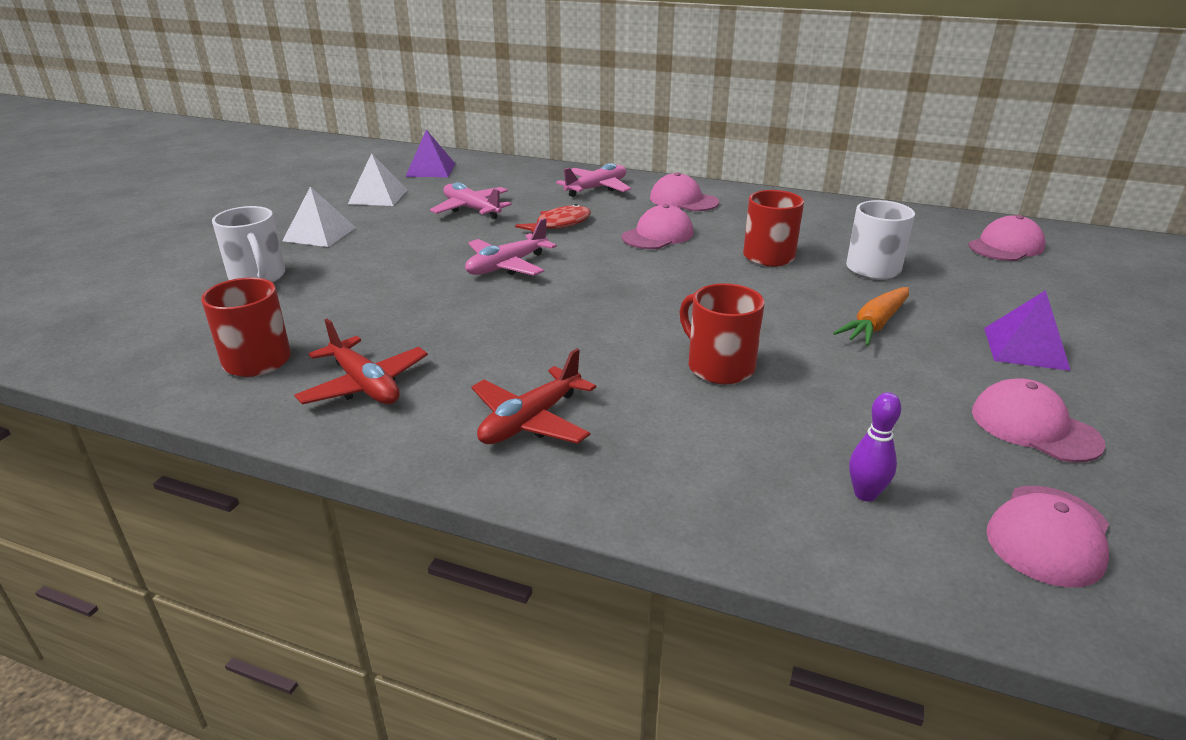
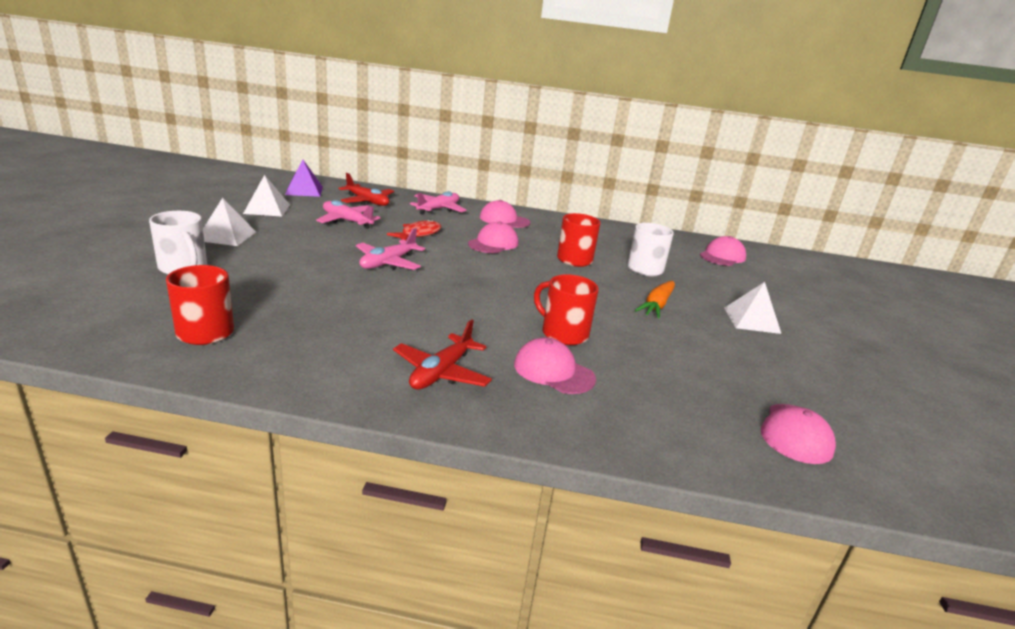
camera: 15 degrees left, 5 degrees down
(364, 385) = (303, 349): red plane -> red plane (367, 201)
(865, 494) = (682, 414): purple bowling pin -> none
(1025, 348) = (751, 320): purple pyramid -> white pyramid
(1034, 427) = (770, 368): pink cap -> pink cap (553, 371)

